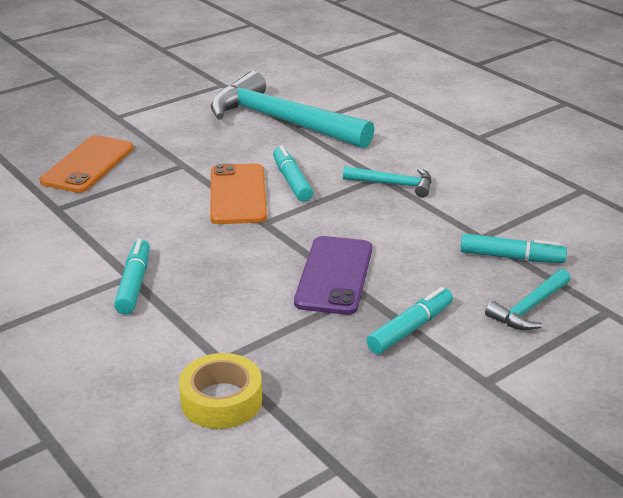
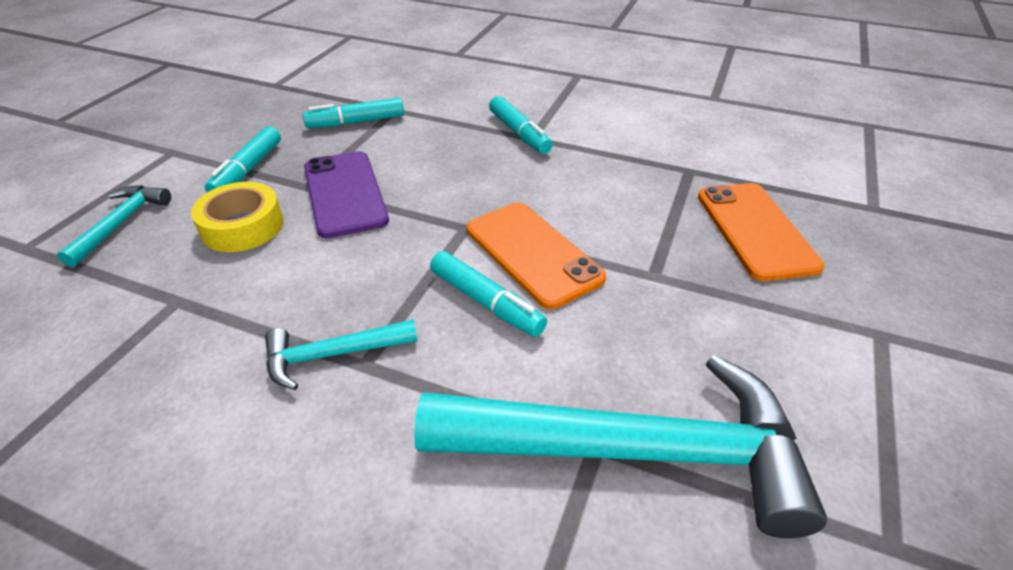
camera: 150 degrees right, 10 degrees up
(221, 400) = (374, 91): yellow tape -> yellow tape (242, 226)
(511, 257) = (136, 281): turquoise marker -> turquoise marker (356, 122)

